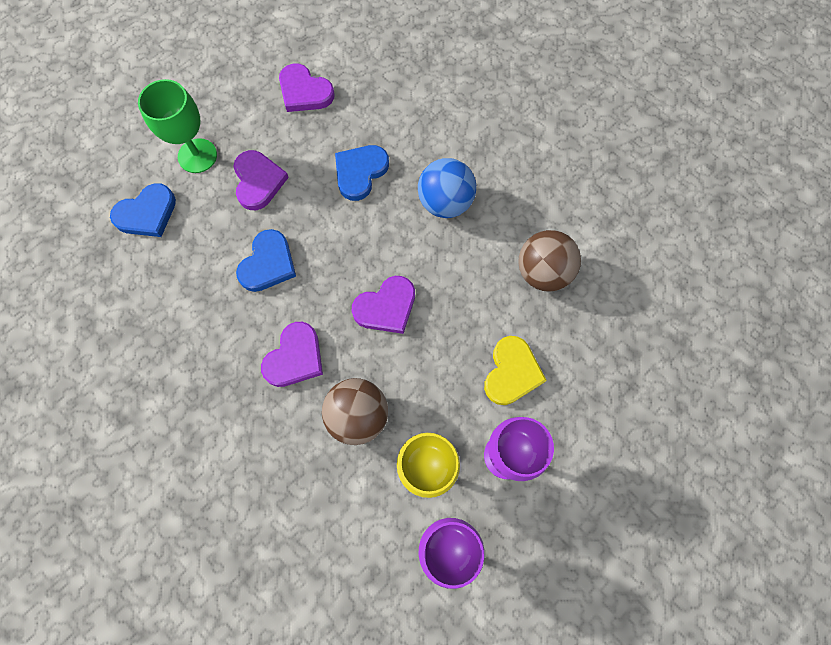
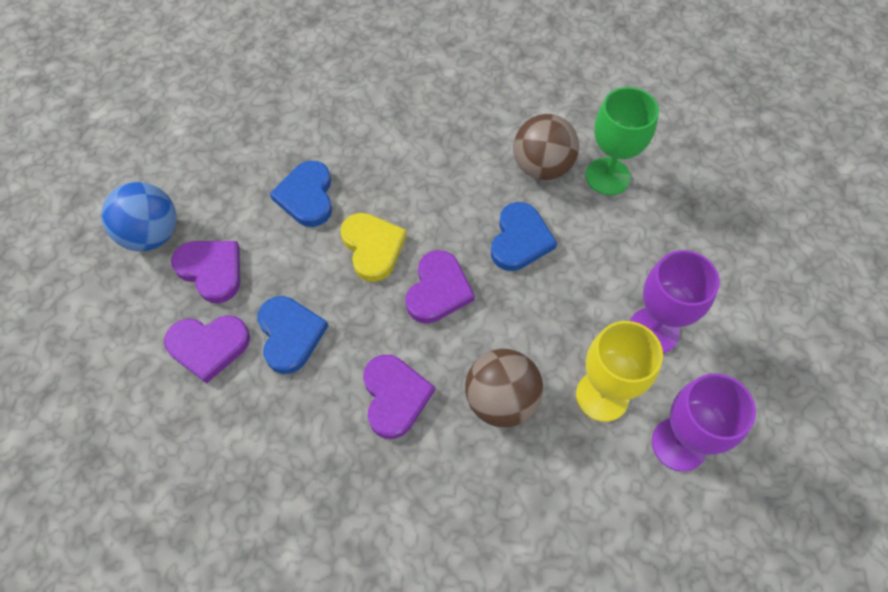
camera: 40 degrees left, 10 degrees down
(147, 213) = (115, 381): blue heart -> blue heart (520, 240)
(197, 156) = (123, 290): green goblet -> green goblet (607, 176)
(304, 92) = (187, 164): purple heart -> purple heart (208, 346)
(445, 202) = (408, 169): blue ball -> blue ball (152, 235)
(511, 372) = (593, 262): yellow heart -> yellow heart (372, 247)

